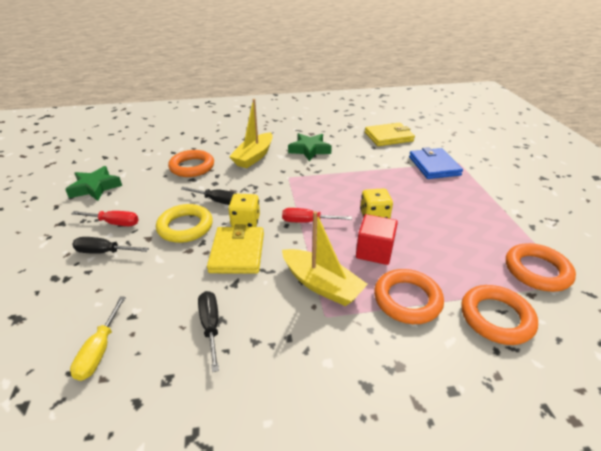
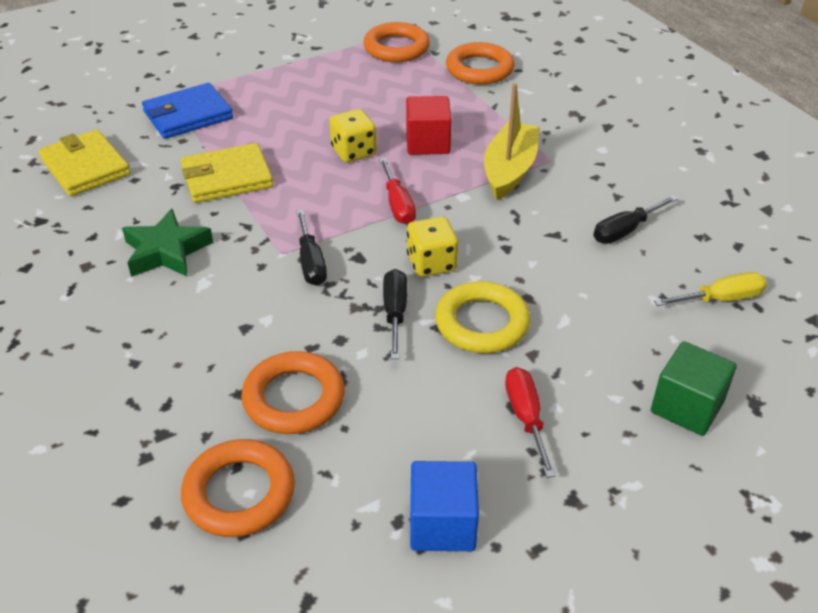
camera: 110 degrees left, 5 degrees up
(52, 284) = (687, 407): none -> green cube
(95, 187) = (442, 524): green star -> blue cube
(104, 252) = (594, 388): black screwdriver -> black screwdriver (311, 262)
(237, 252) = (501, 249): yellow wallet -> yellow wallet (227, 177)
(254, 157) = (218, 319): yellow boat -> none
(407, 299) = (491, 115): orange ring -> orange ring (239, 493)

